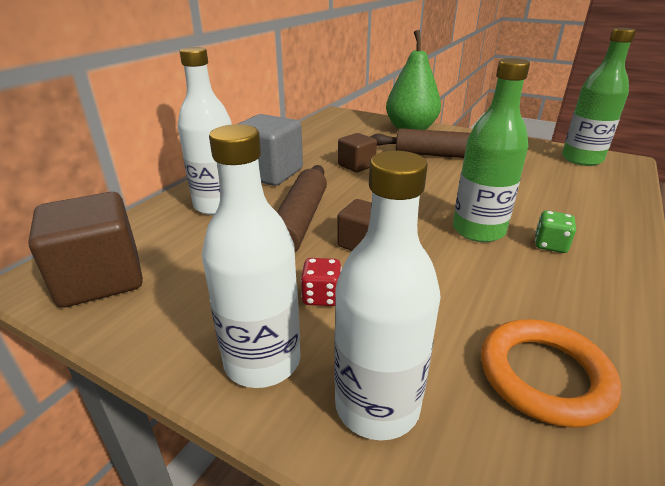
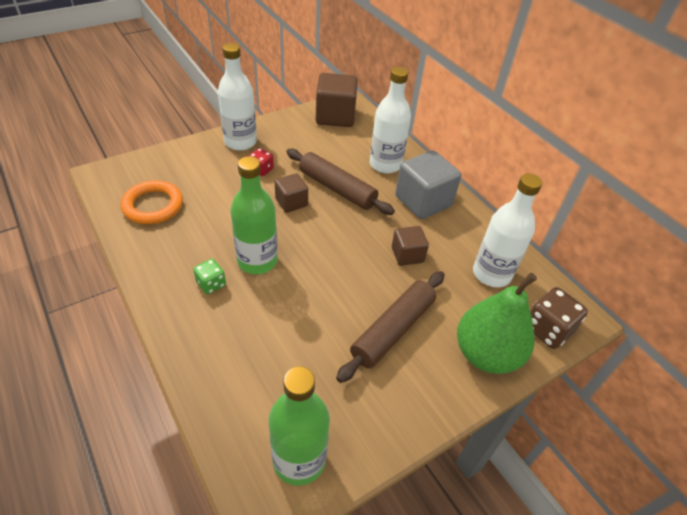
camera: 115 degrees right, 15 degrees up
(363, 119) = (547, 329): none -> brown dice
(377, 405) = (192, 159): white bottle -> white bottle (491, 274)

